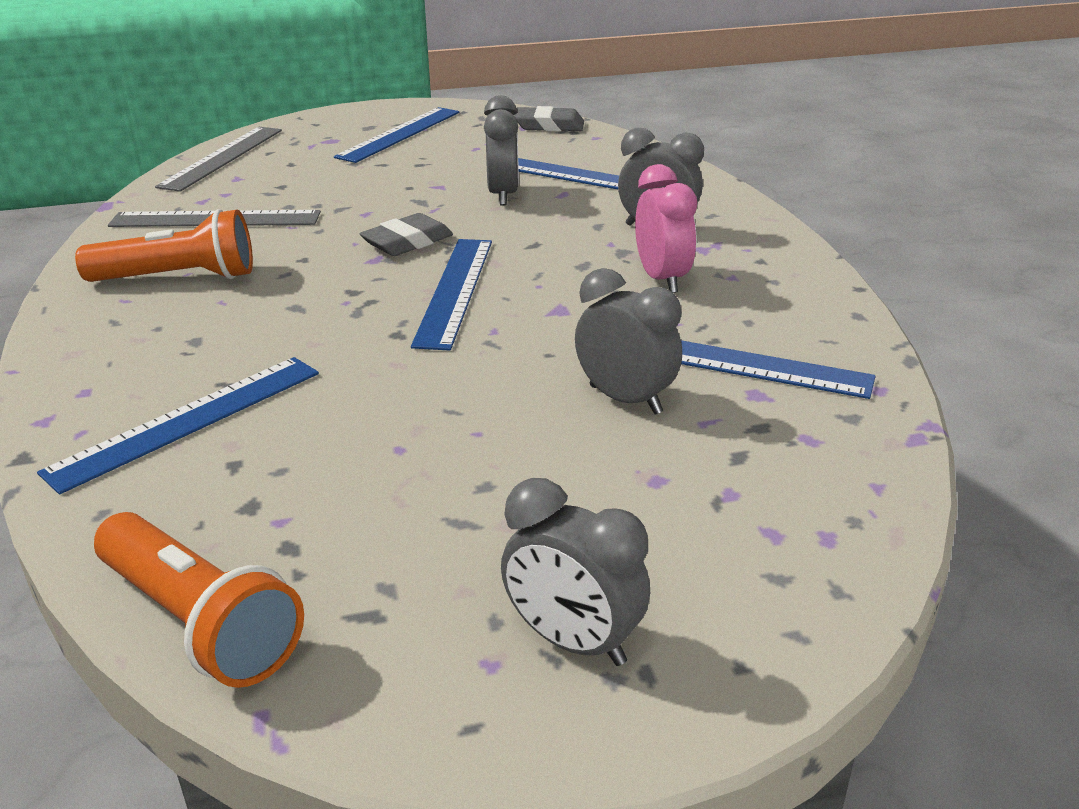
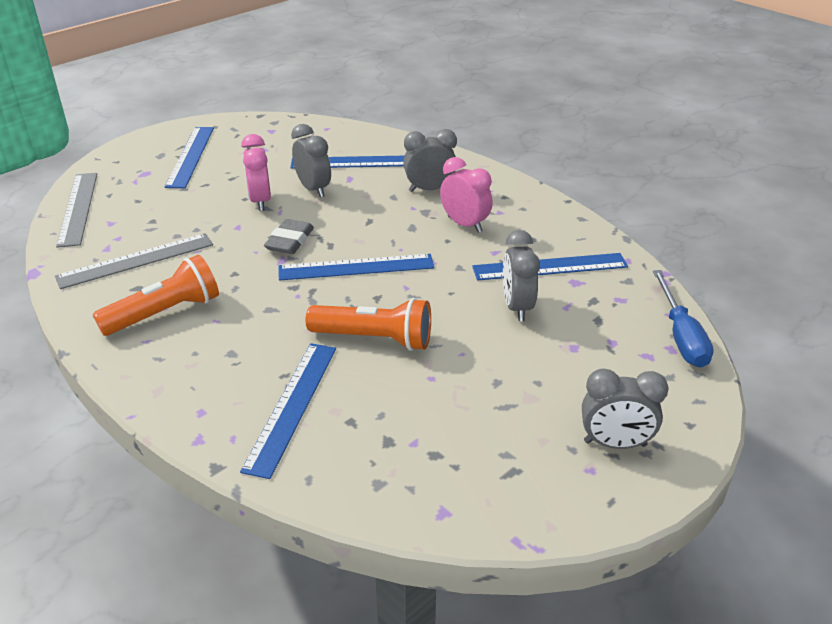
camera: 30 degrees left, 5 degrees up
(201, 622) = (436, 511): orange flashlight -> orange flashlight (375, 338)
(423, 193) = (260, 201): none -> pink clock
(455, 290) = (356, 267): blue ruler -> blue ruler turned 75 degrees counterclockwise
(549, 126) = (287, 126): grey eraser -> none
(625, 400) = (517, 307): grey clock -> grey clock turned 105 degrees counterclockwise
(866, 524) = (681, 336): none -> blue screwdriver

